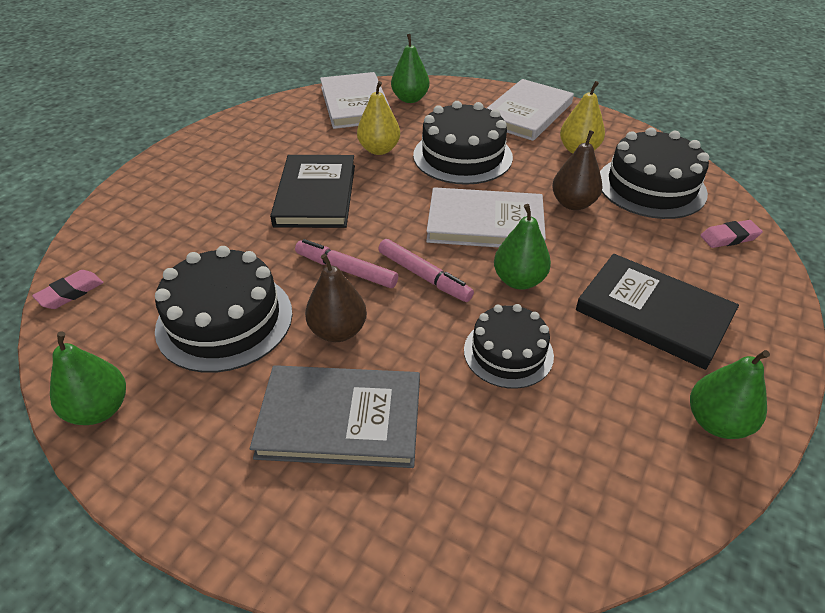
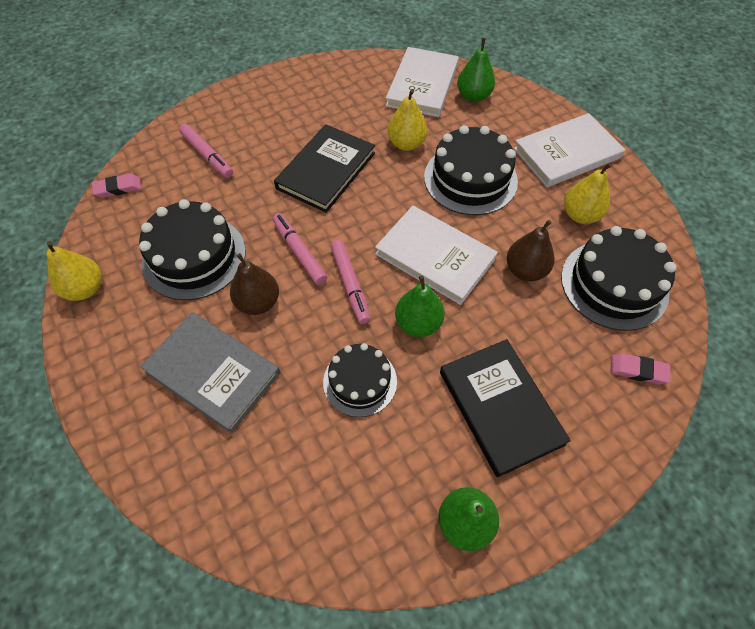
camera: 30 degrees right, 15 degrees up
(99, 409) = (85, 289): green pear -> yellow pear
(166, 225) = (207, 155): none -> pink marker

